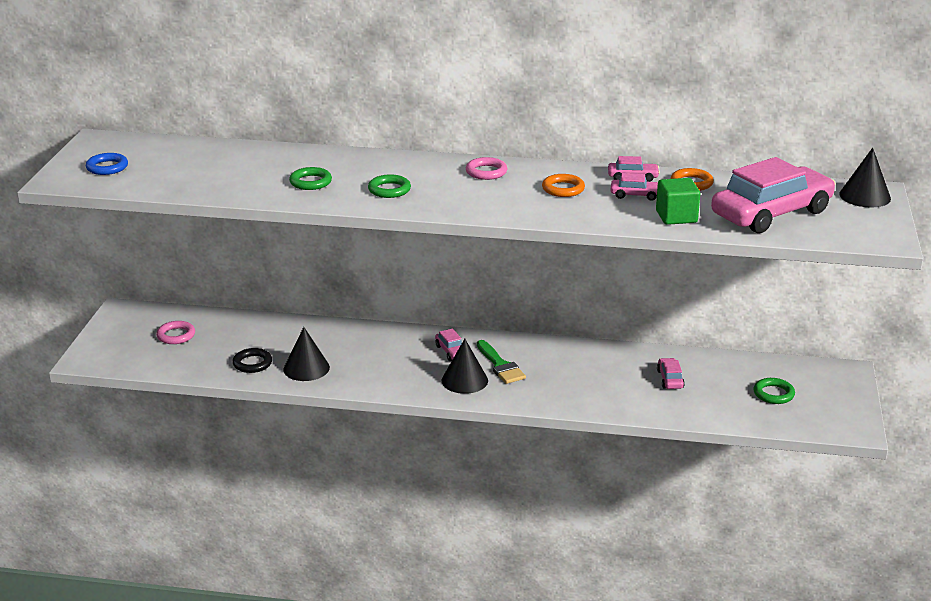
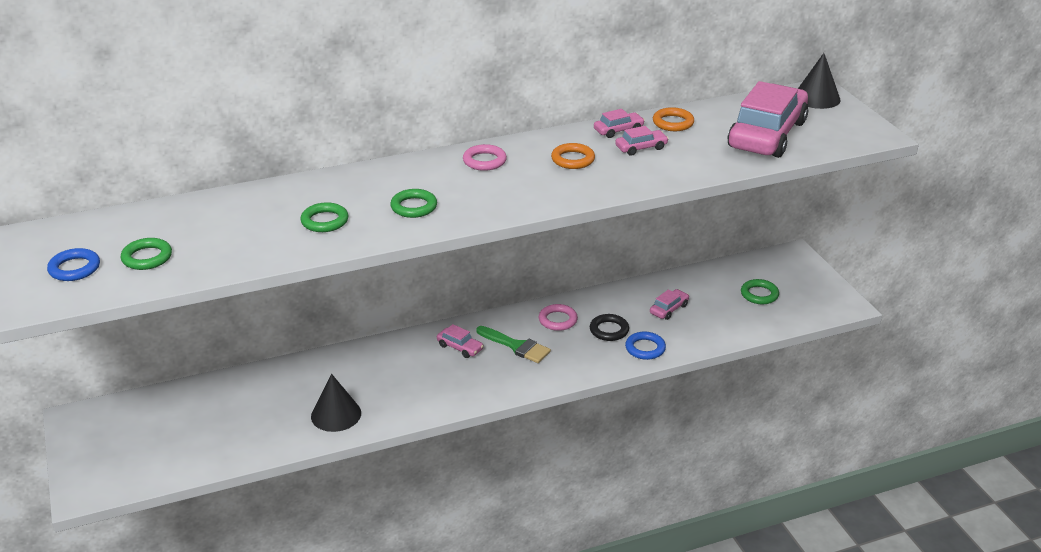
camera: 30 degrees left, 5 degrees up
(161, 173) = (147, 257): none -> green ring
(176, 335) = (164, 426): pink ring -> pink ring (558, 320)
(252, 363) = (276, 429): black ring -> black ring (609, 330)
(464, 380) = (498, 373): black cone -> none
(614, 403) = (645, 348): none -> blue ring
(670, 379) = (669, 309): pink car -> pink car turned 75 degrees clockwise
(676, 217) = (697, 160): green cube -> none

